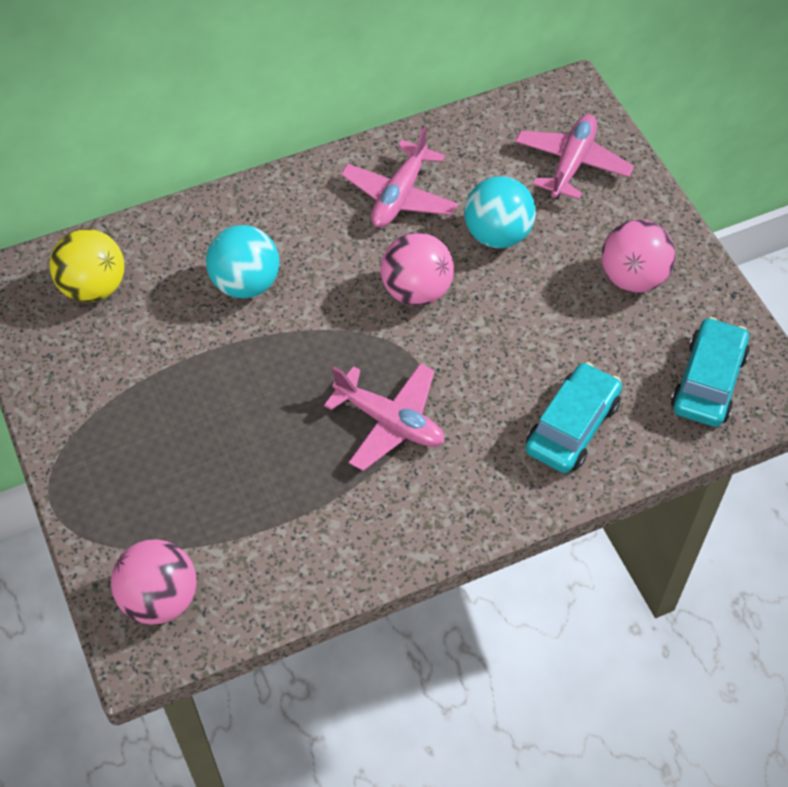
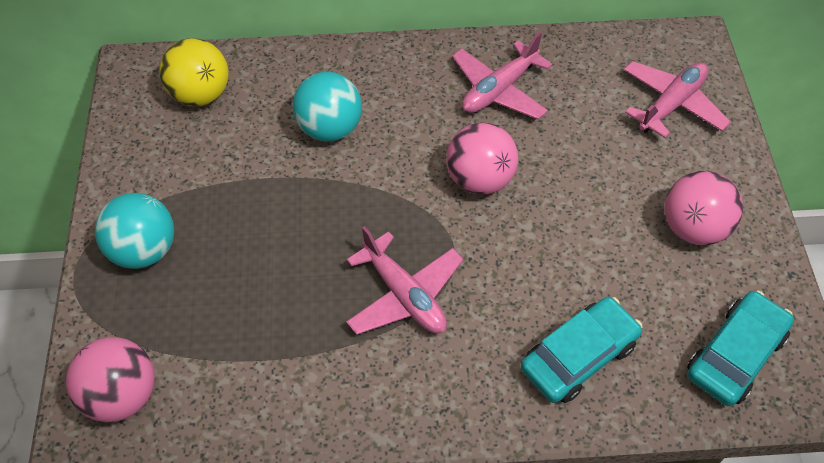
camera: 20 degrees right, 0 degrees up
(497, 234) = (576, 149): turquoise ball -> turquoise ball (144, 250)

